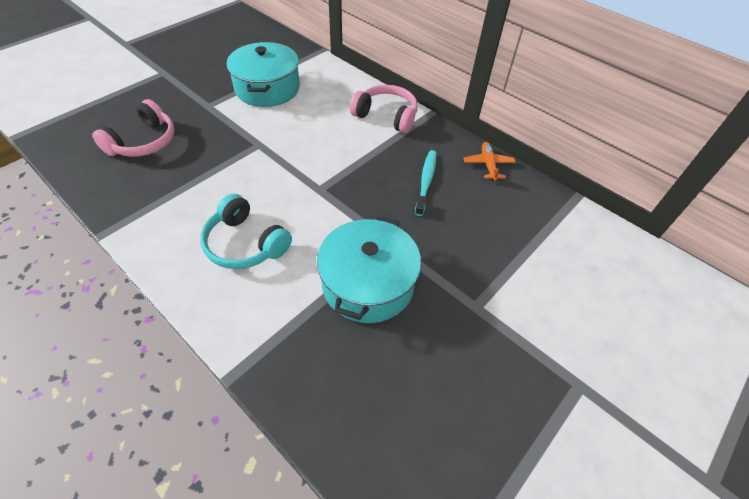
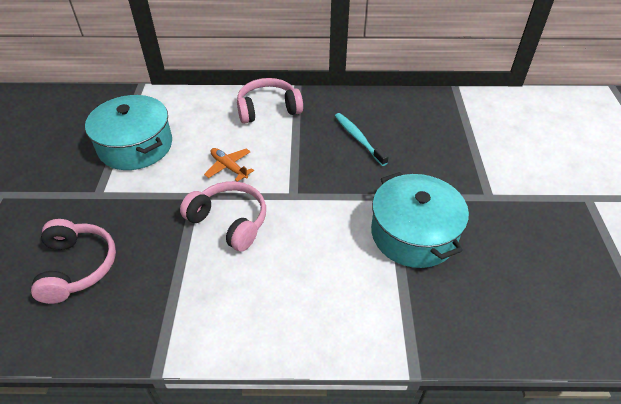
camera: 40 degrees left, 5 degrees down
(245, 244) = (294, 276): turquoise headphones -> none
(256, 176) = (229, 221): none -> pink headphones
(488, 164) = (381, 101): orange plane -> orange plane (229, 167)

